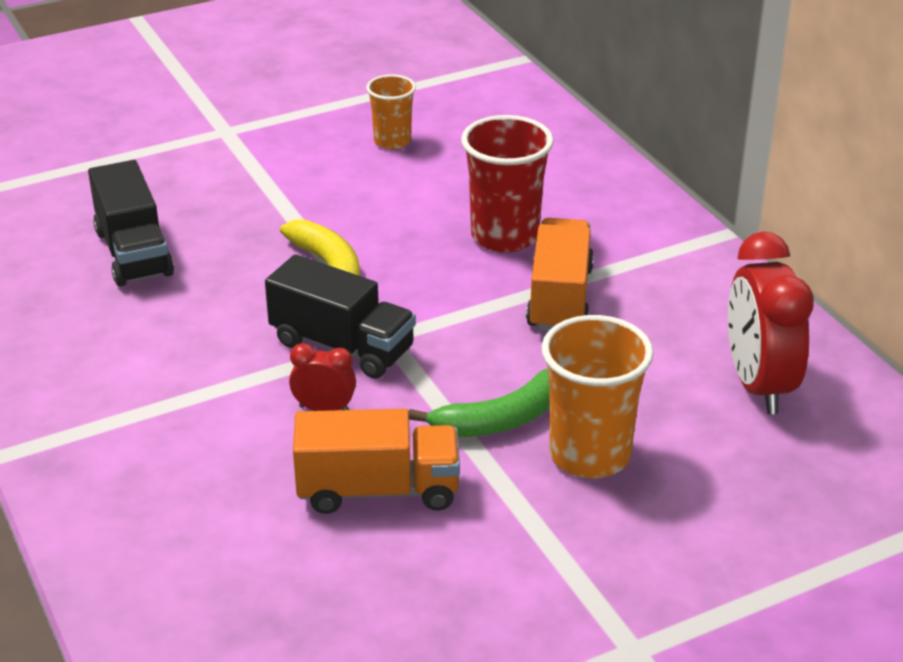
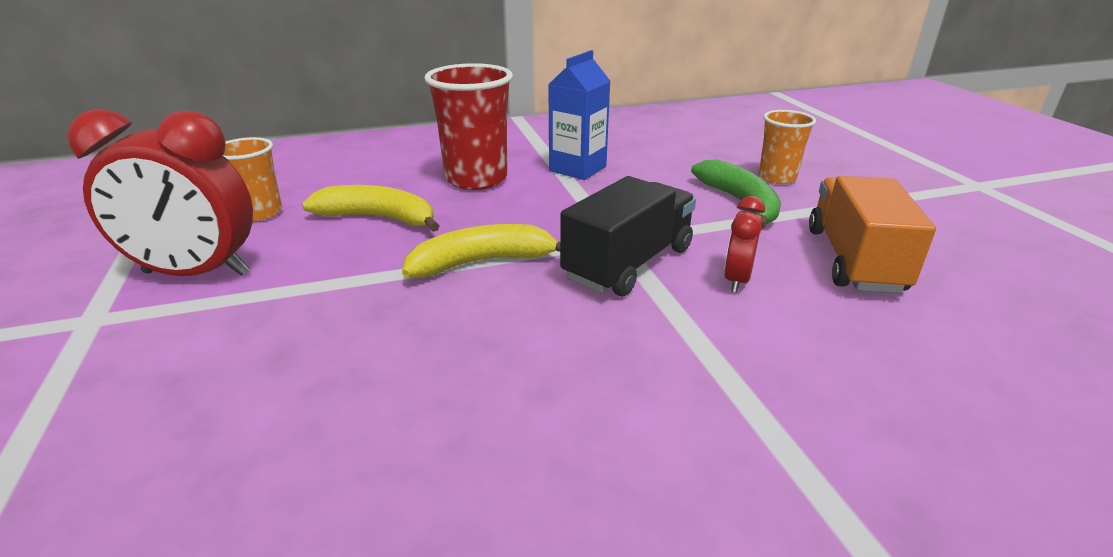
camera: 80 degrees left, 5 degrees down
(133, 253) = (352, 421): black truck -> none
(398, 200) = (379, 218): none -> yellow banana
(560, 298) = (577, 169): orange truck -> blue carton
(589, 455) = (777, 178): orange cup -> orange cup, size x0.60
(758, 385) = (691, 128): red clock -> red clock (196, 273)

